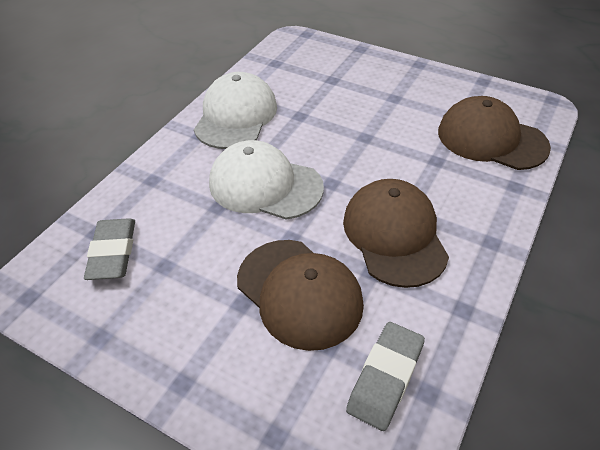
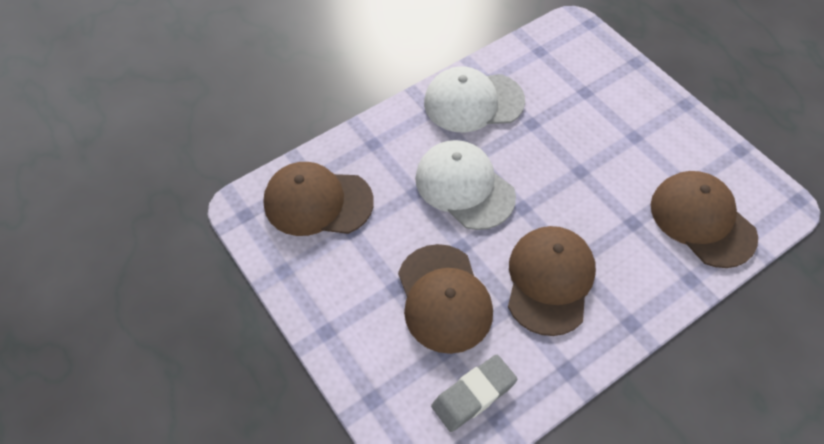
camera: 25 degrees right, 10 degrees up
(113, 253) = (317, 202): grey eraser -> brown cap
(236, 116) = (473, 102): white cap -> white cap turned 135 degrees counterclockwise

